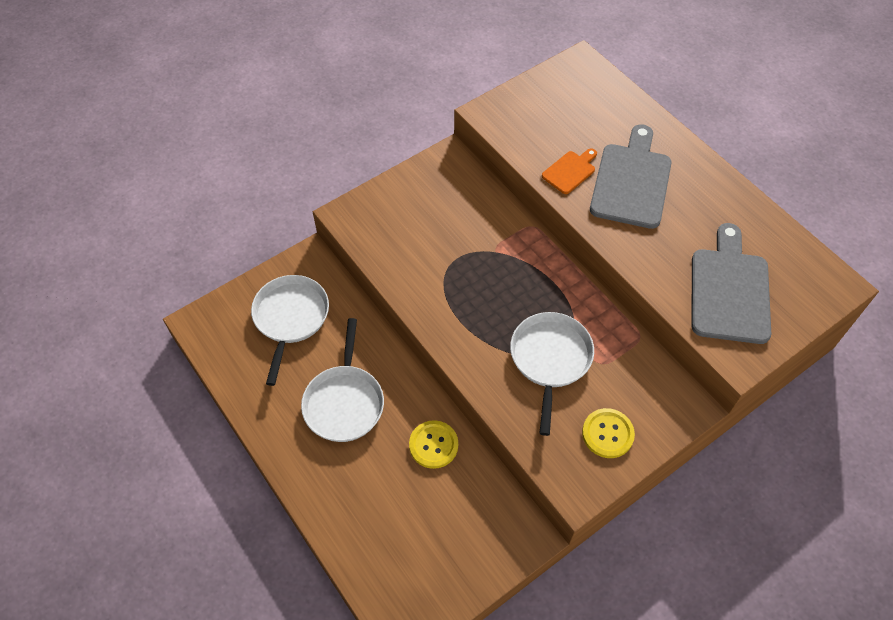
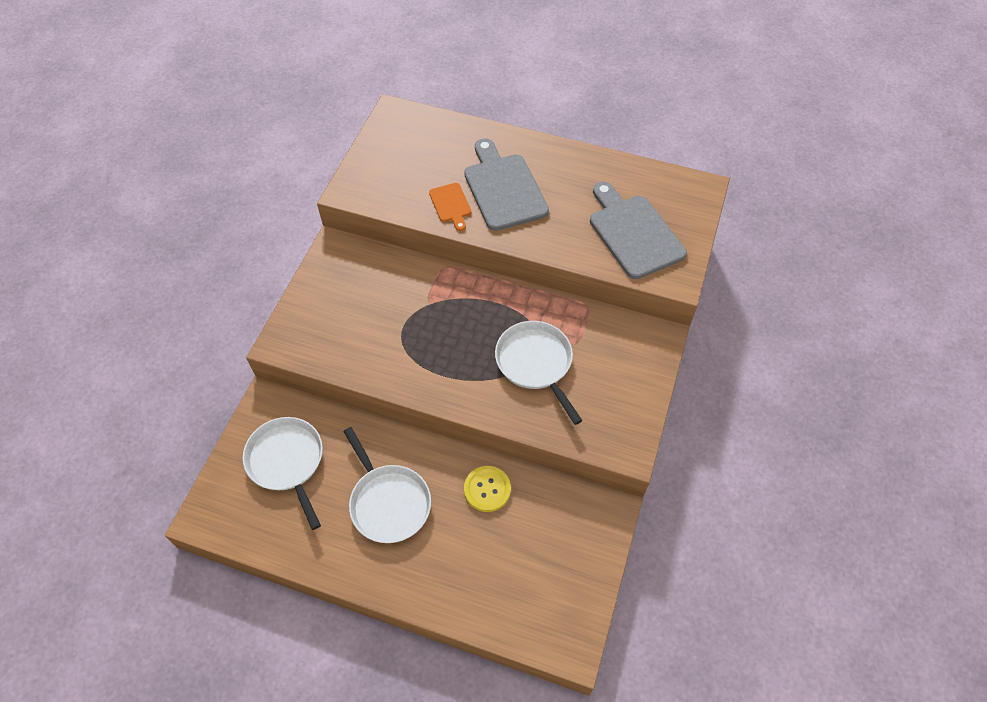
camera: 35 degrees left, 0 degrees up
(570, 171) = (451, 205): orange cutting board -> orange cutting board turned 150 degrees clockwise
(607, 434) = (619, 394): yellow button -> none

